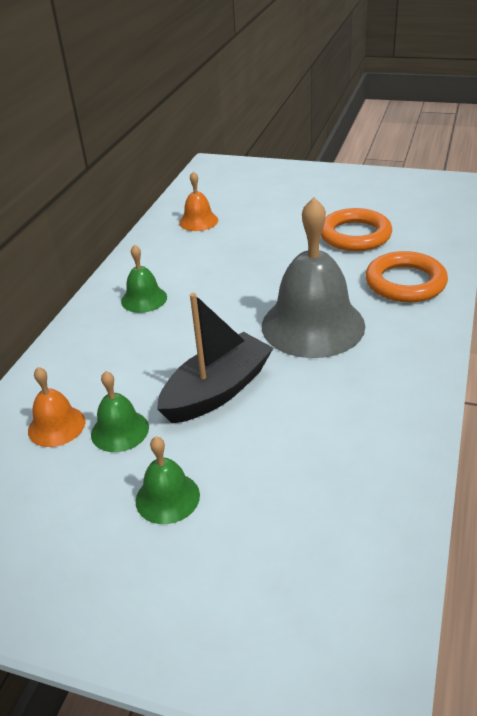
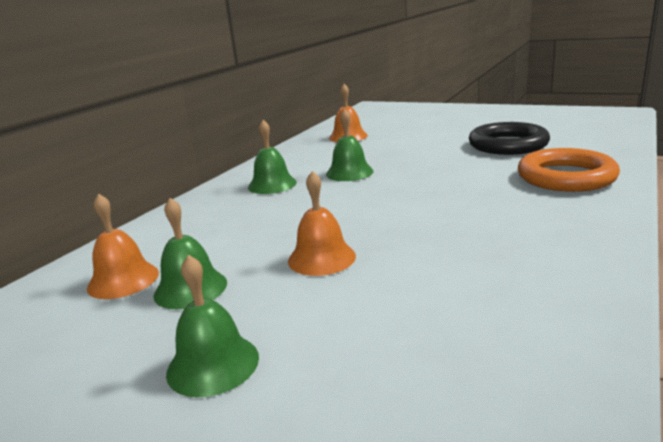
camera: 10 degrees right, 15 degrees down
(214, 279) = (349, 172): none -> green bell
(217, 391) = (321, 258): black boat -> orange bell
(313, 325) = (451, 207): grey bell -> none
(355, 235) = (508, 145): orange ring -> black ring

